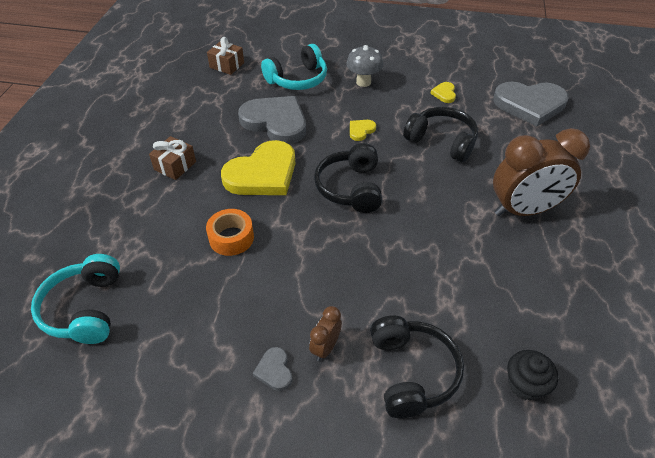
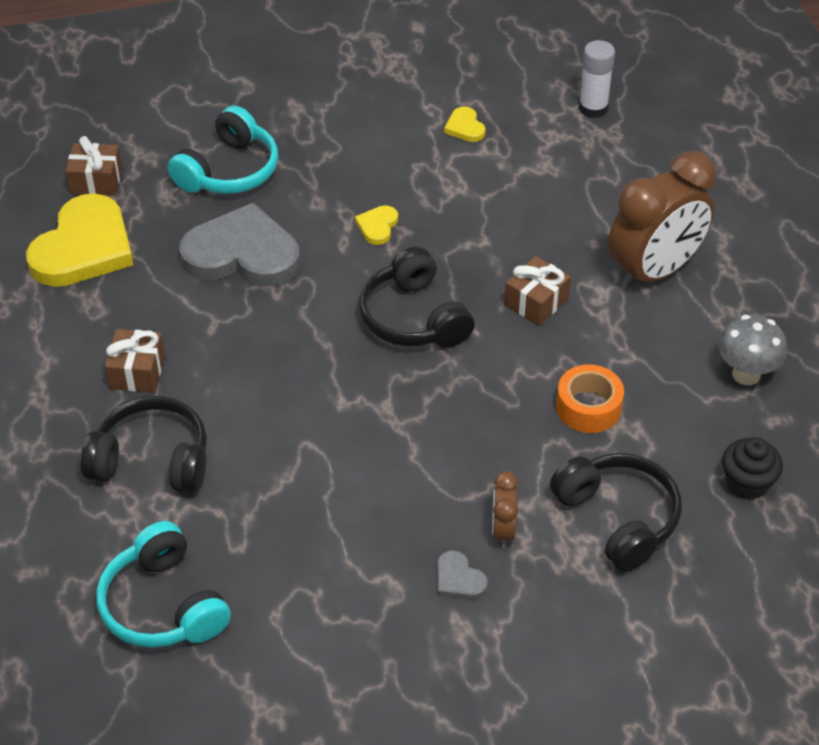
camera: 25 degrees left, 0 degrees up
(231, 238) = (295, 444): orange tape -> orange tape (588, 407)
(262, 174) = (277, 340): yellow heart -> yellow heart (83, 248)
(363, 82) = (334, 144): grey mushroom -> grey mushroom (746, 374)
(433, 203) = (536, 302): none -> brown gift
(442, 141) = (500, 206): black headphones -> black headphones (152, 460)
(530, 105) = (593, 108): grey heart -> white glue stick

